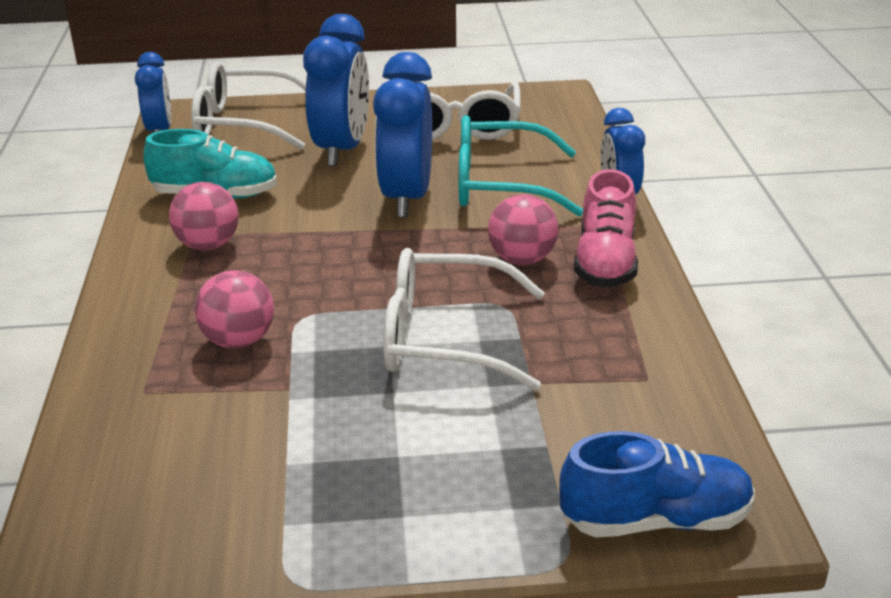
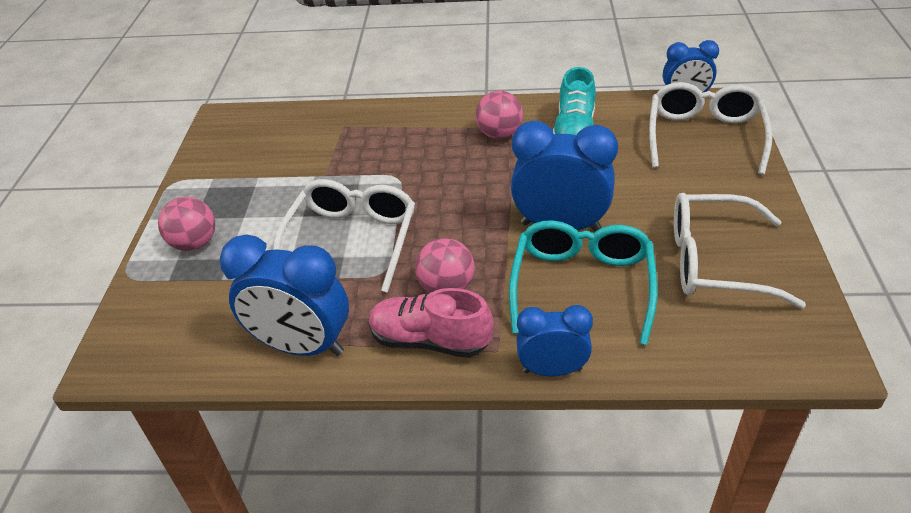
camera: 100 degrees right, 10 degrees up
(239, 341) = (380, 154): pink ball -> pink ball (194, 243)
(342, 150) = (654, 190): blue clock -> blue clock (302, 346)
(656, 520) = (132, 319): blue shoe -> none

